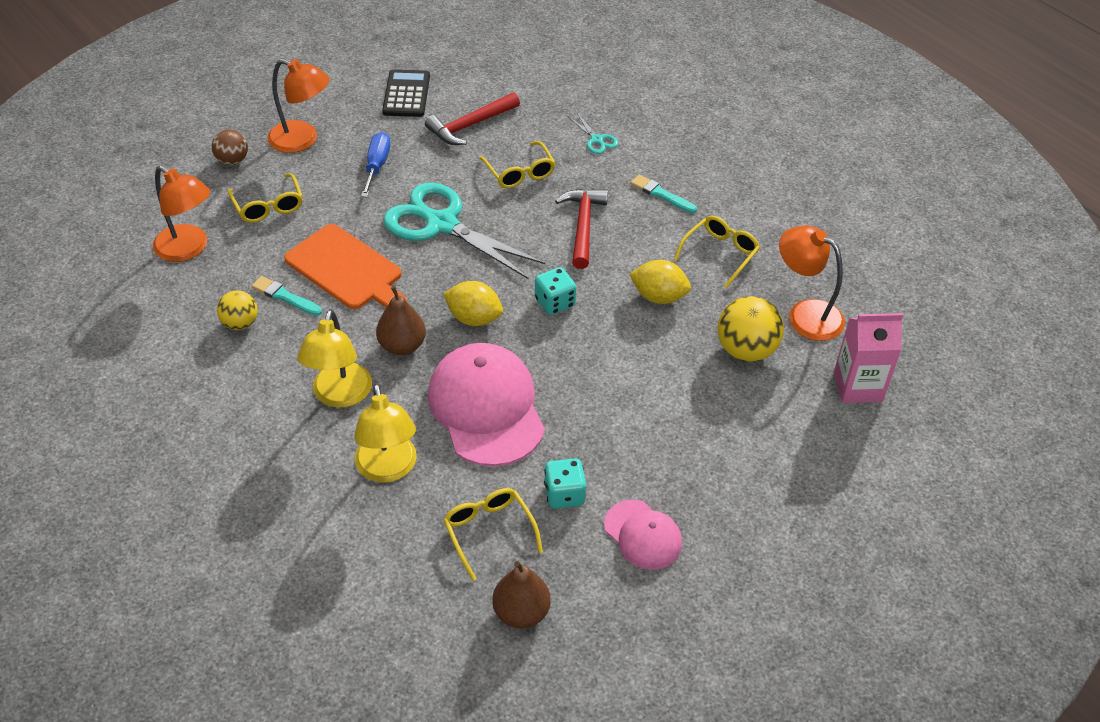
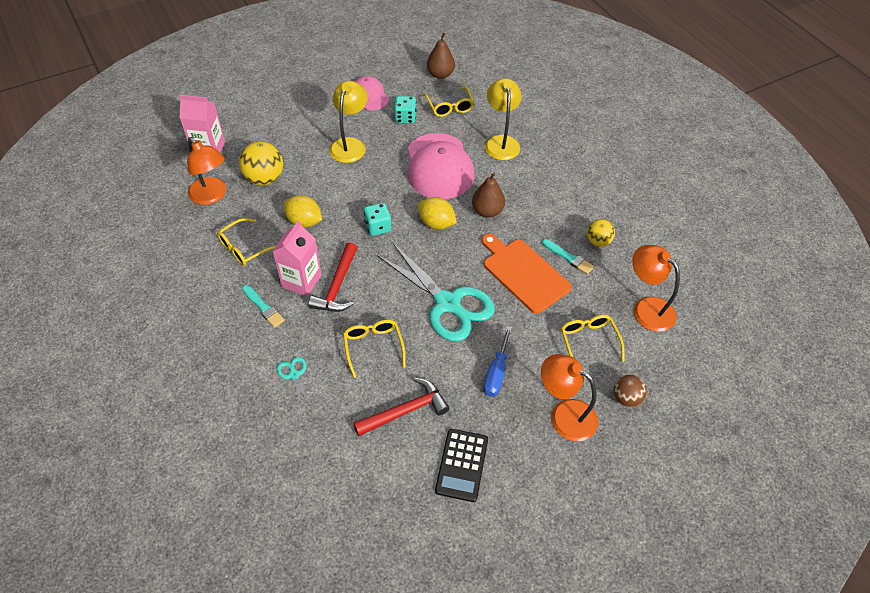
camera: 170 degrees left, 5 degrees up
(340, 396) = (528, 185): yellow lamp -> yellow lamp (350, 144)
(629, 226) = (301, 281): none -> pink carton

